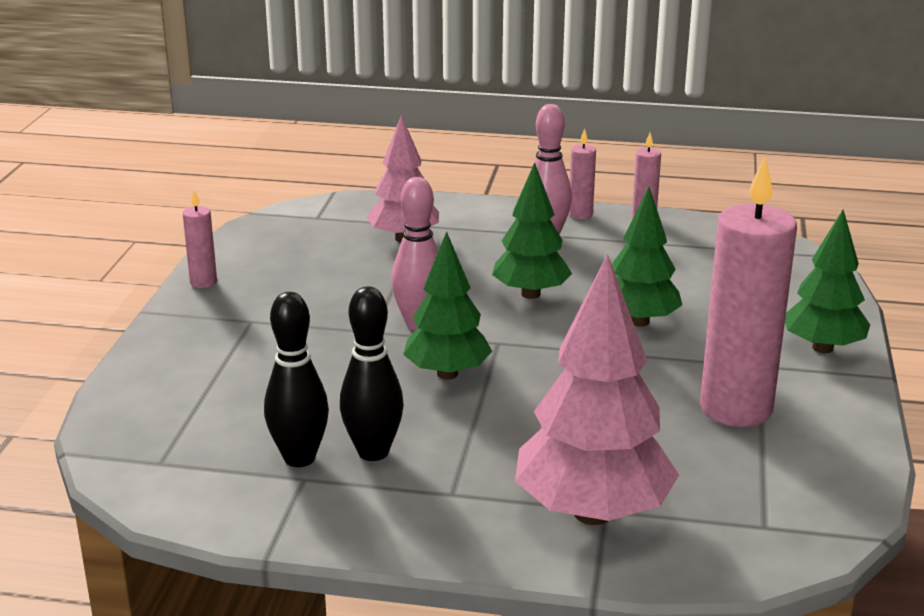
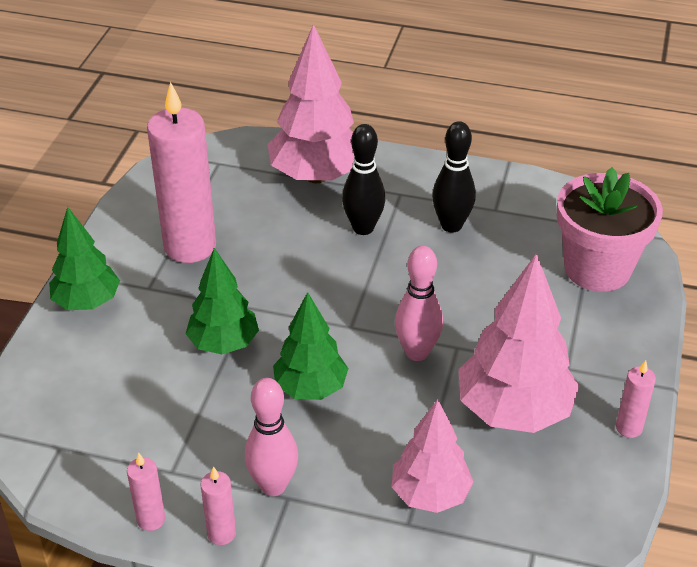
camera: 175 degrees left, 15 degrees up
(178, 411) = (597, 268): none -> pink flower pot
(299, 458) = (500, 223): black bowling pin -> black bowling pin (363, 228)
(318, 288) = (514, 411): none -> pink tree
(447, 374) = (396, 293): green tree -> none

